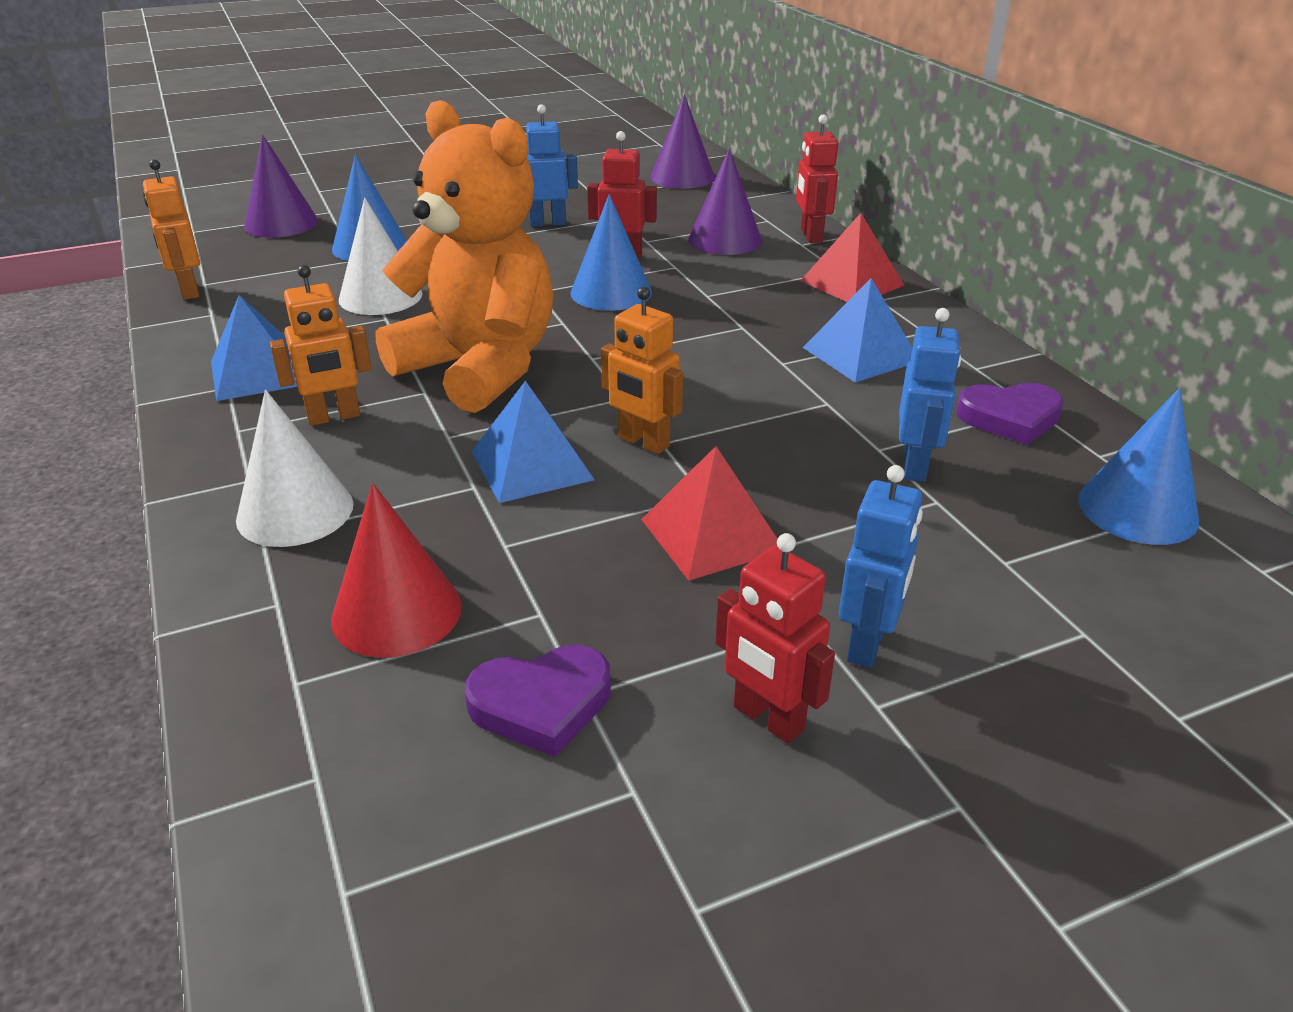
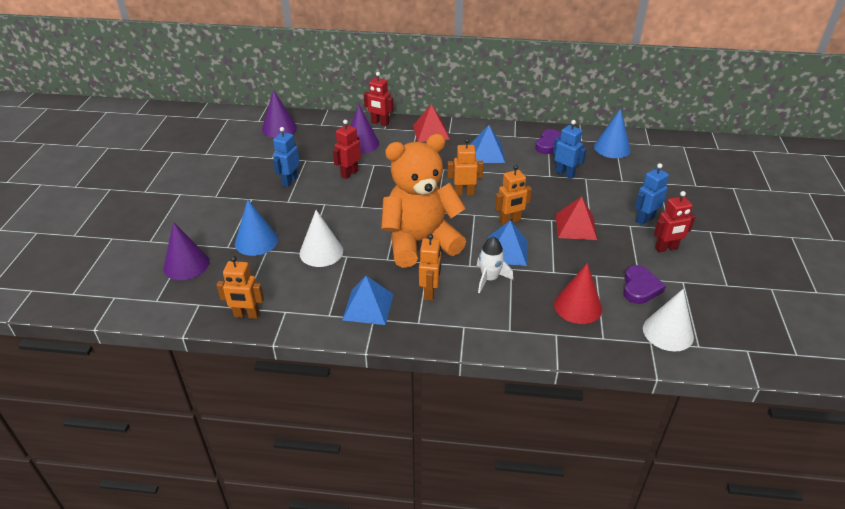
camera: 60 degrees left, 5 degrees up
(295, 511) = (497, 318): white cone -> white cone (668, 332)
(419, 469) = (489, 279): none -> white rocket
(611, 292) = (382, 188): blue cone -> none
(685, 368) = (464, 193): none -> orange robot
(867, 644) = (644, 219): blue robot -> blue robot turned 90 degrees counterclockwise

